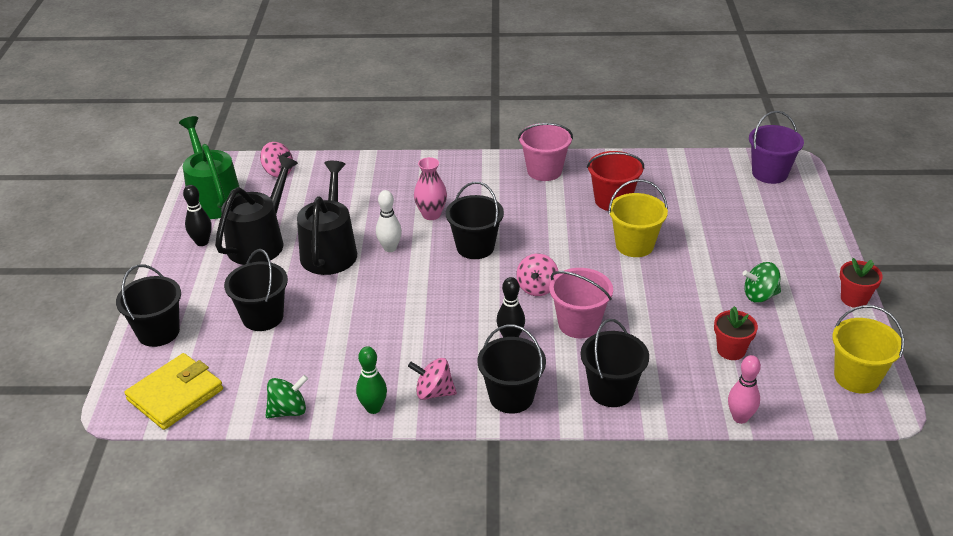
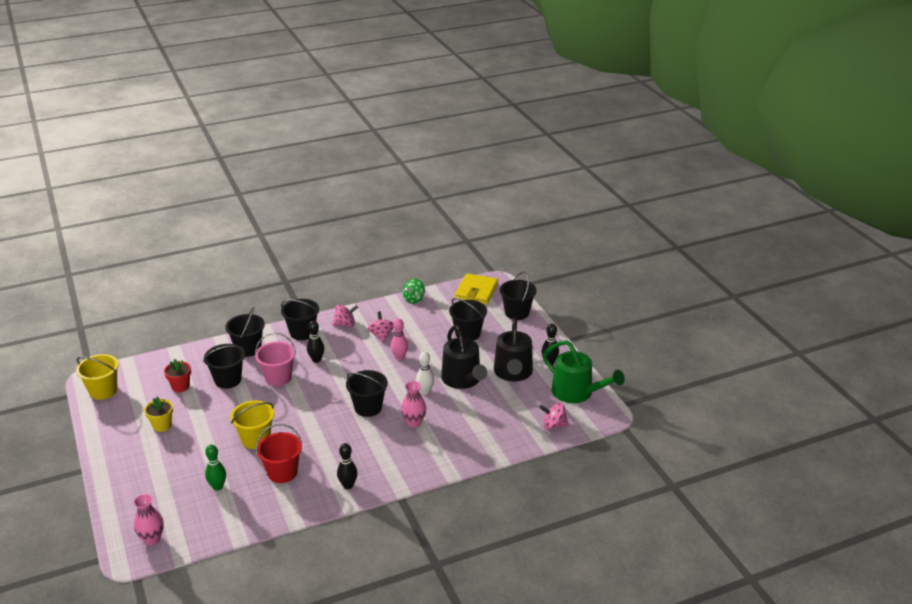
camera: 155 degrees right, 5 degrees down
(373, 408) = (372, 311): green bowling pin -> green bowling pin (218, 487)
(537, 288) = (313, 392): pink spinning top -> pink spinning top (381, 336)
(544, 171) = (348, 485): pink bucket -> black bowling pin
(656, 341) = (228, 380): none -> black bucket
(740, 418) = (174, 354): pink bowling pin -> pink bowling pin (399, 357)
(760, 295) = (162, 425): green spinning top -> yellow flower pot
(769, 173) = (152, 539): purple bucket -> pink vase
(854, 299) = (95, 440): red flower pot -> none

